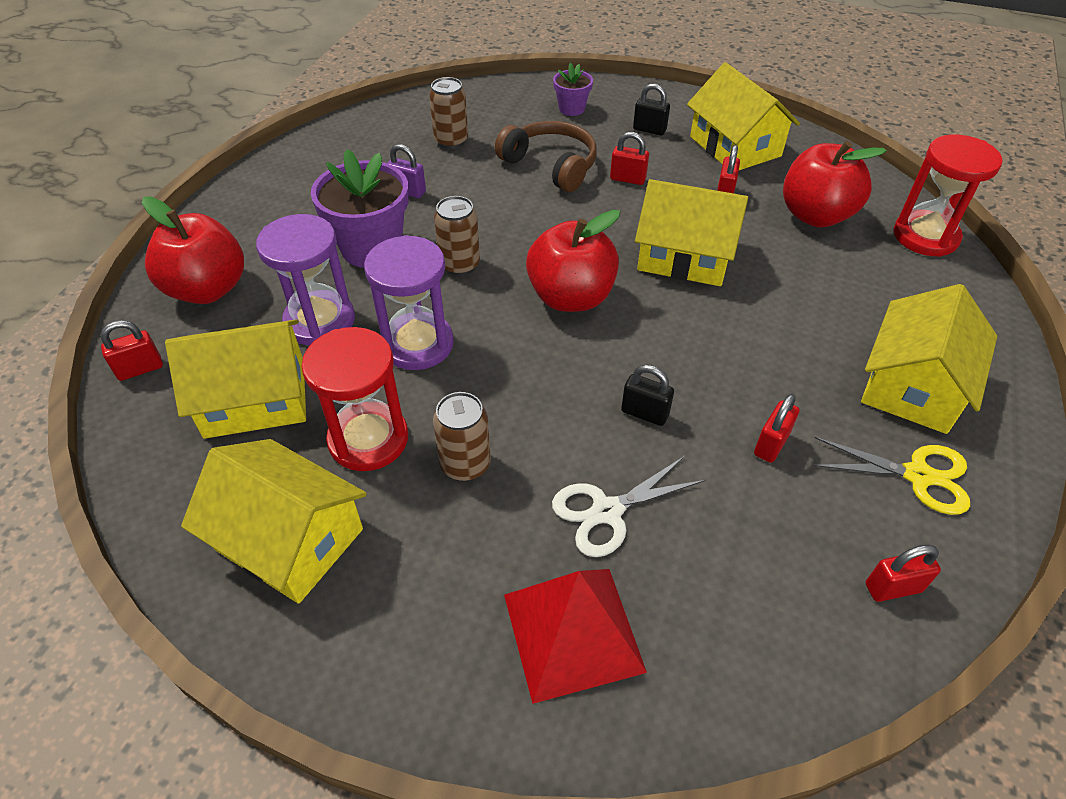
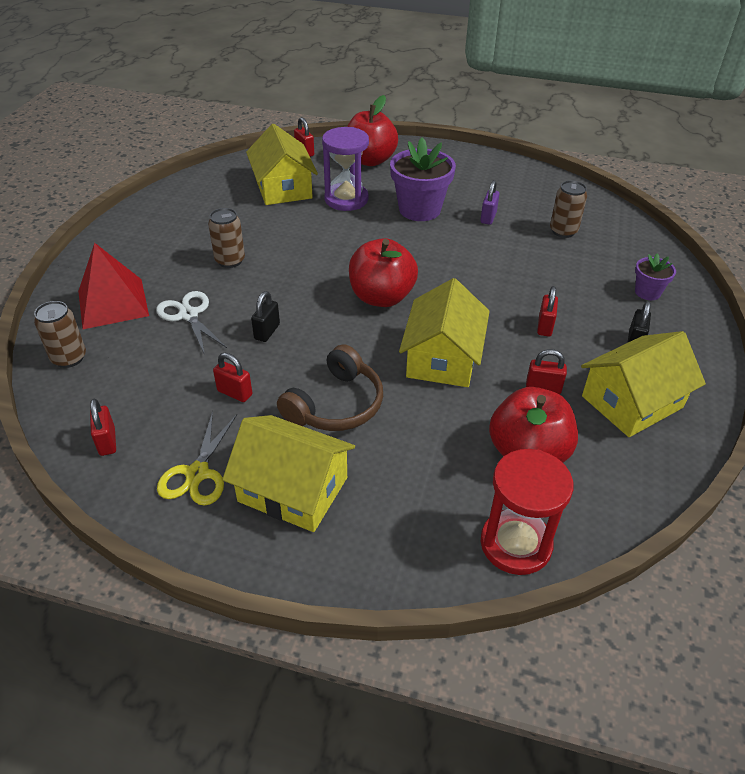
camera: 85 degrees right, 5 degrees down
(289, 539) = (188, 211): yellow house -> none
(368, 439) = (251, 226): red hourglass -> none
(417, 344) = (328, 236): purple hourglass -> none
(460, 265) = (409, 246): brown can -> brown can (69, 358)
(551, 165) = (548, 283): brown headphones -> brown headphones (335, 405)

